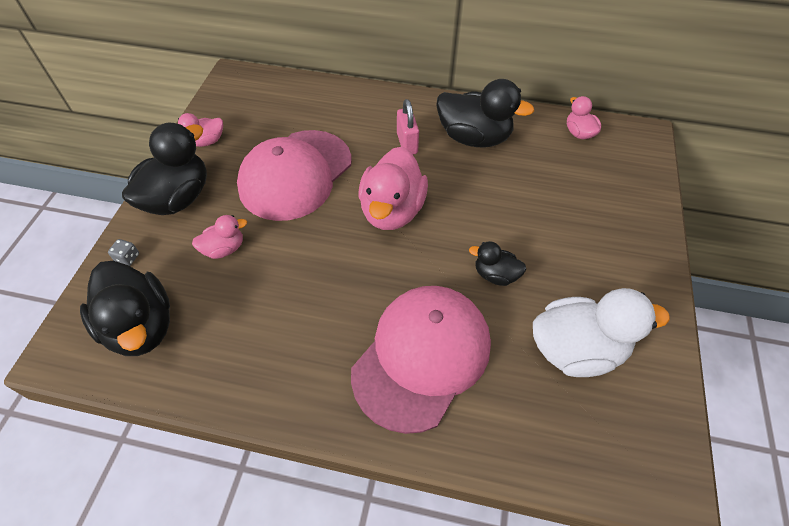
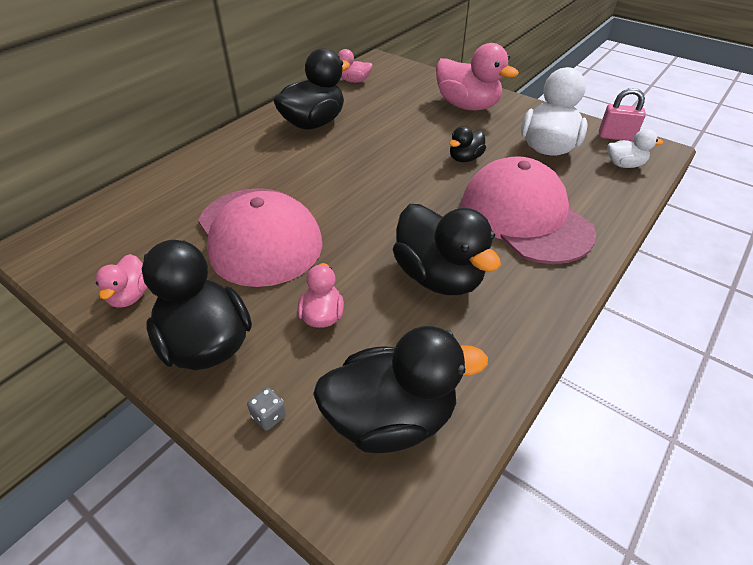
camera: 65 degrees left, 10 degrees down
(298, 309) = (438, 277): none -> black duck
(392, 211) = (360, 188): pink duck -> pink duck (467, 106)
(407, 143) = (285, 157): pink padlock -> pink padlock (616, 137)
(597, 446) = (624, 165): none -> white duck

